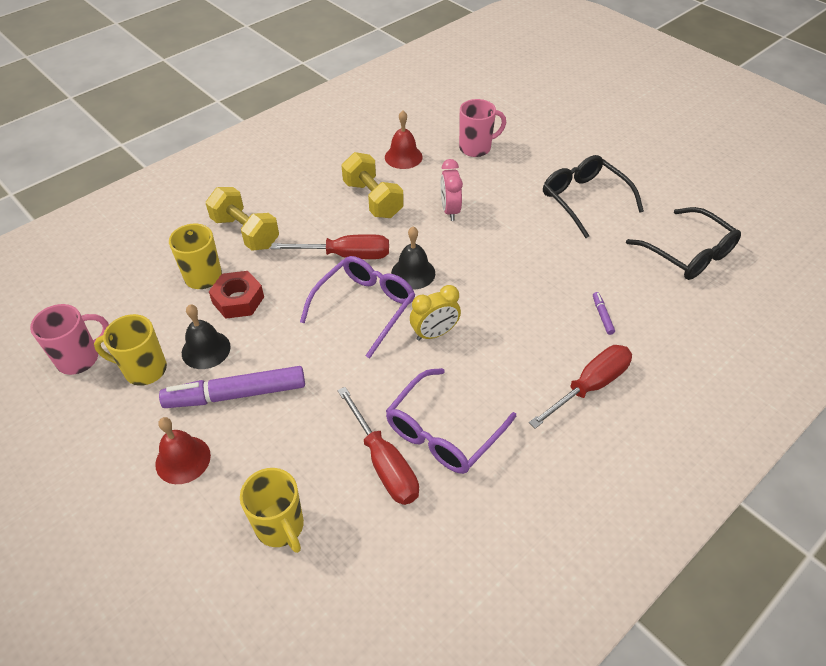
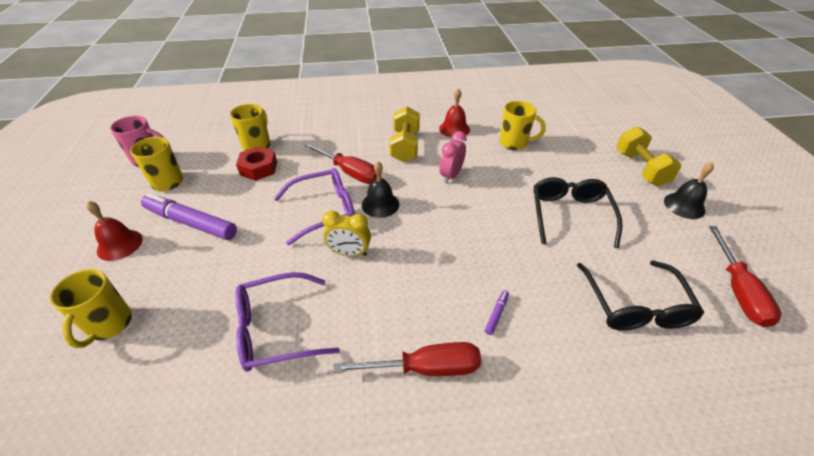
camera: 35 degrees right, 5 degrees down
(206, 349) = (208, 187): black bell -> black bell (684, 205)
(245, 232) = (307, 132): yellow dumbbell -> yellow dumbbell (640, 168)
(384, 463) = (214, 325): red screwdriver -> red screwdriver (738, 291)
(476, 148) = (514, 143): pink mug -> yellow mug

